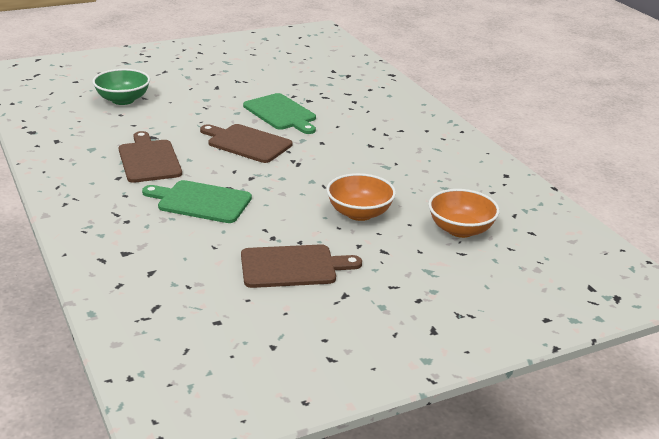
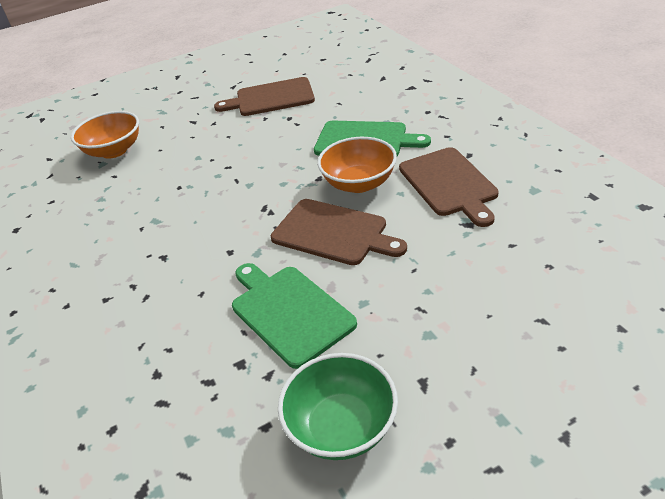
camera: 175 degrees left, 10 degrees up
(123, 100) = (574, 306): green bowl -> green bowl (342, 426)
(359, 213) = (205, 153): orange bowl -> orange bowl (359, 183)

